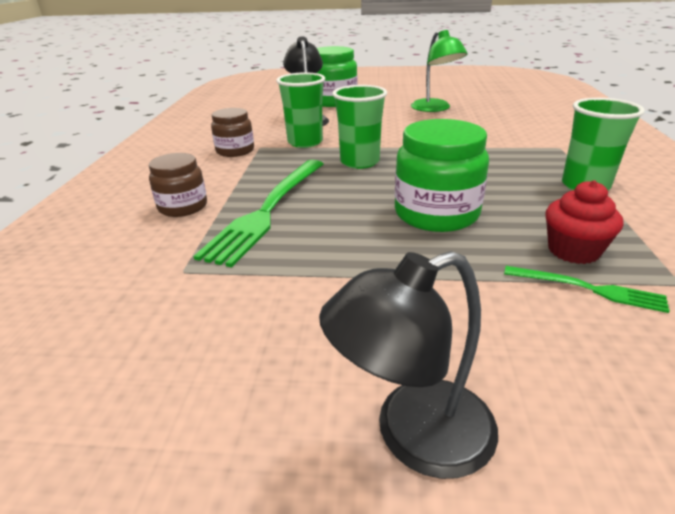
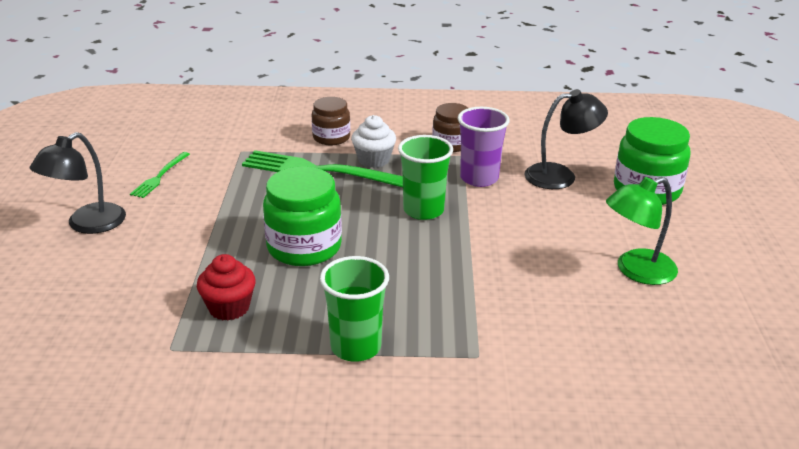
camera: 85 degrees right, 0 degrees up
(252, 183) = (373, 160): none -> white cupcake
(305, 142) = (479, 178): green cup -> purple cup
(413, 435) = (87, 224): black lamp -> black lamp turned 120 degrees counterclockwise
(588, 289) = (177, 302): green fork -> green fork (160, 176)

